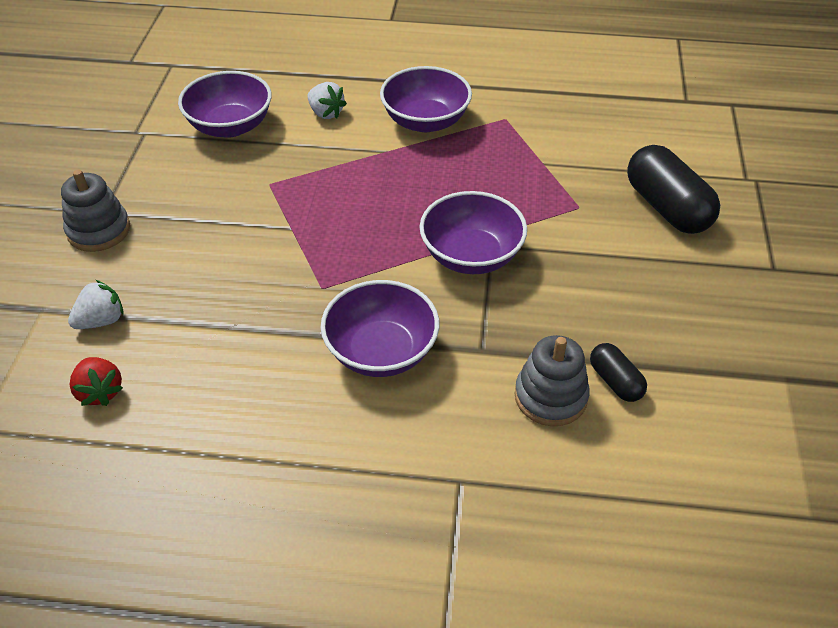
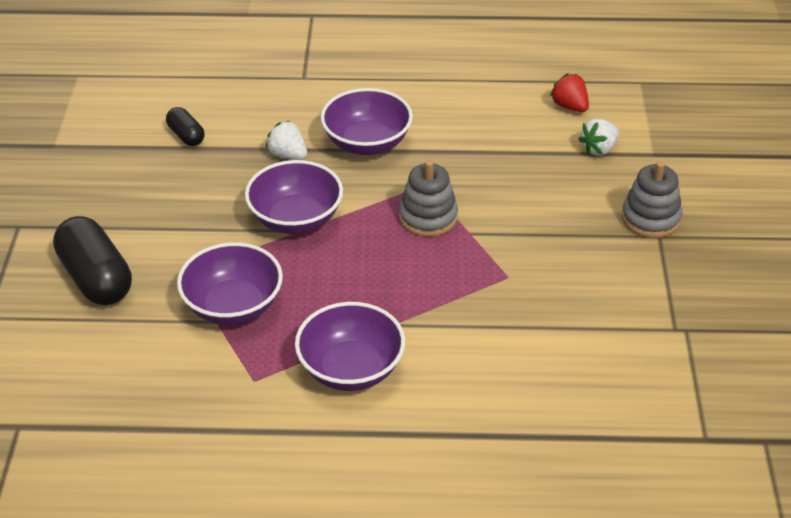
camera: 175 degrees right, 5 degrees down
(230, 126) = (580, 345): purple bowl -> purple bowl (233, 306)
(326, 113) = (473, 372): white strawberry -> white strawberry (288, 155)
(550, 396) = (237, 124): grey stacking toy -> grey stacking toy (428, 217)

